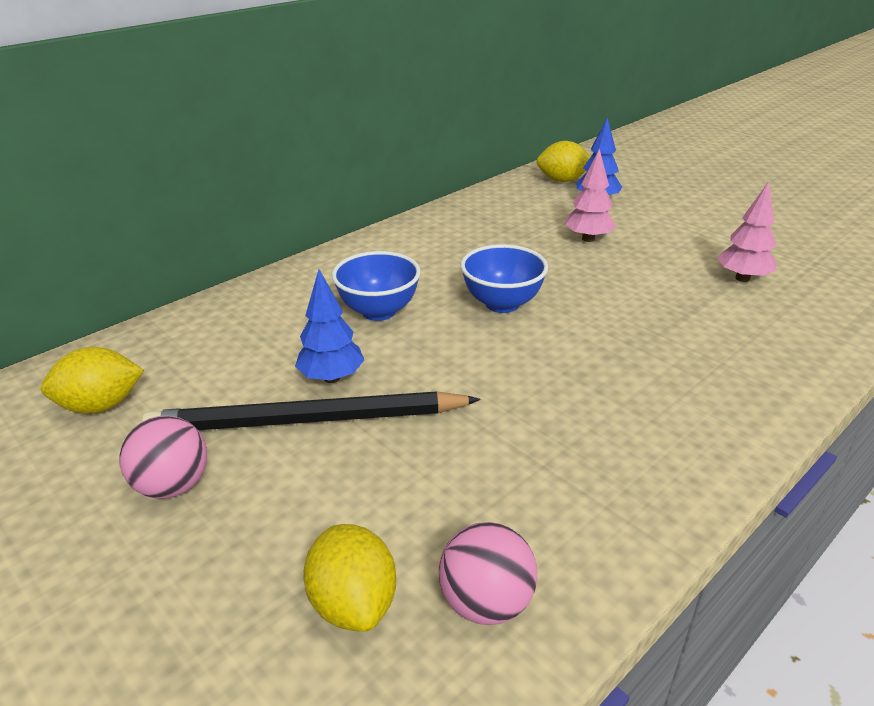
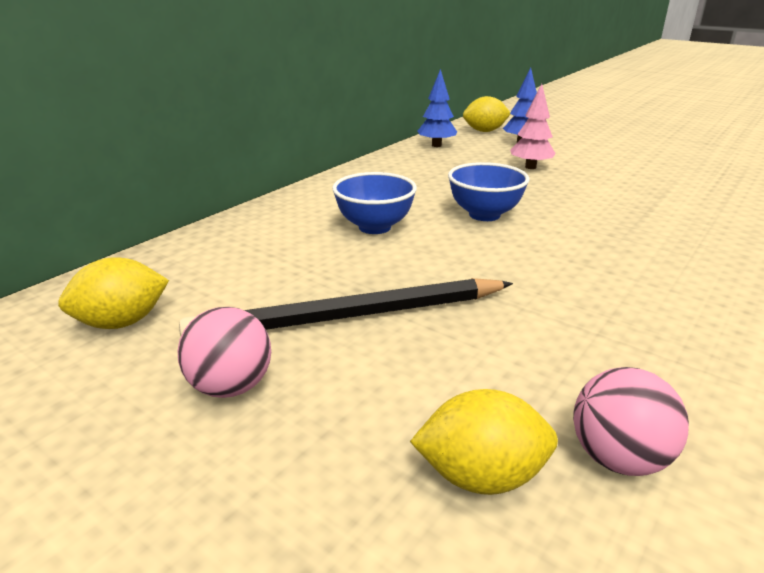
camera: 10 degrees left, 5 degrees down
(331, 378) = (355, 280): blue tree -> blue tree (436, 145)
(353, 603) = (481, 476): yellow lemon -> yellow lemon turned 60 degrees counterclockwise
(742, 278) = (674, 186): pink tree -> none

